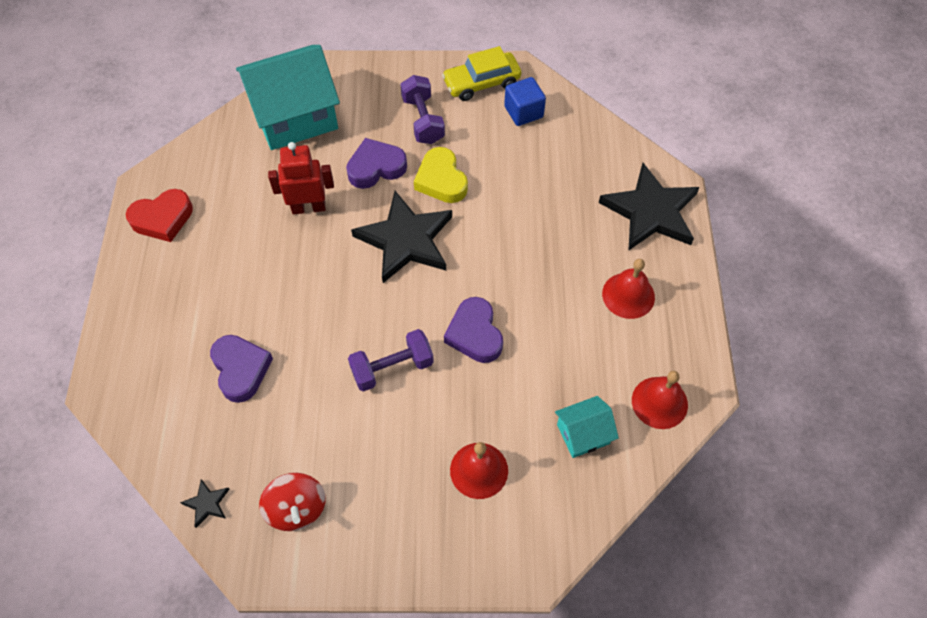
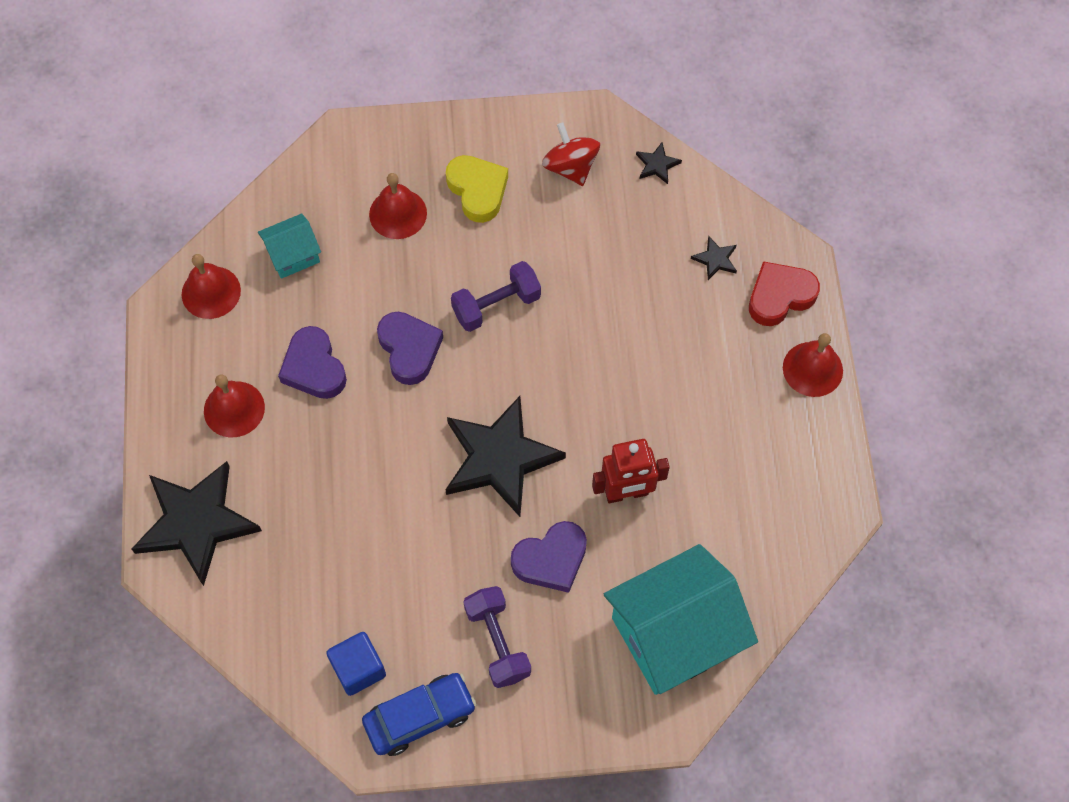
camera: 175 degrees right, 5 degrees up
(126, 290) = (812, 369): none -> red bell
(162, 219) = (802, 463): red heart -> red heart (780, 296)
(179, 396) = (715, 259): none -> black star
(241, 369) = (658, 291): purple heart -> purple heart (314, 368)
(441, 180) = (464, 547): yellow heart -> yellow heart (477, 190)
(481, 83) = (420, 717): yellow car -> blue car

